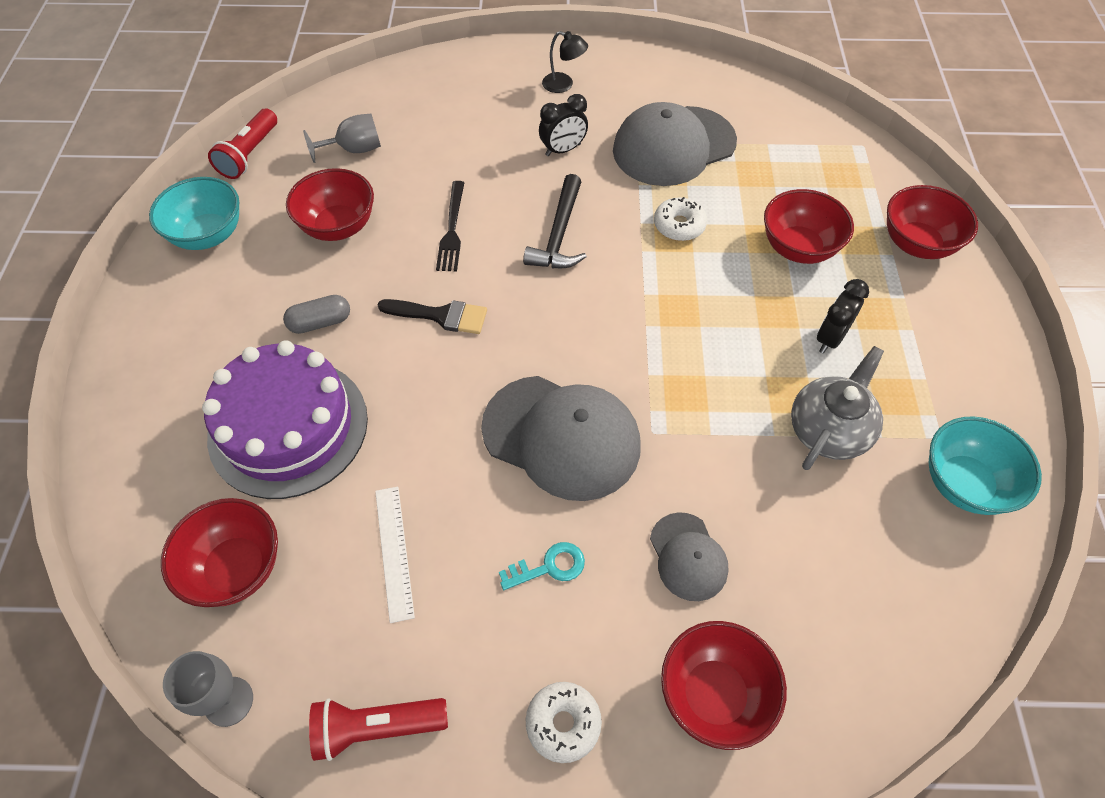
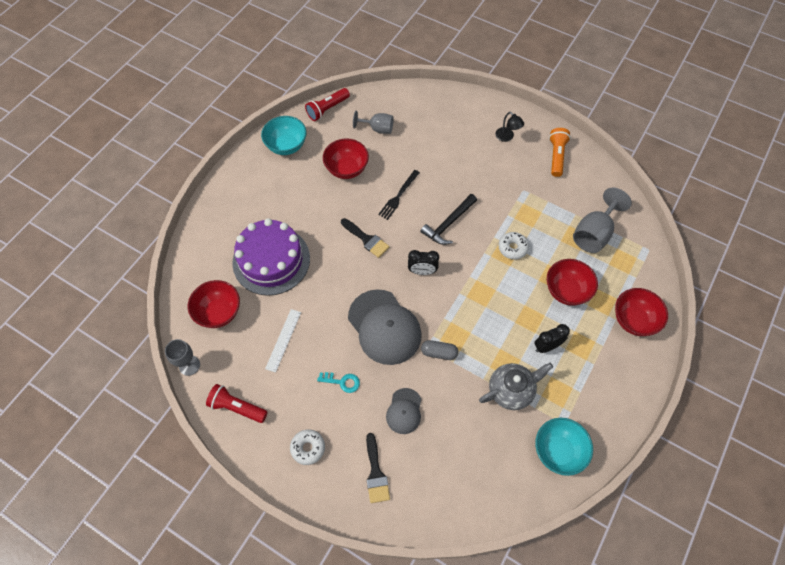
camera: 30 degrees right, 5 degrees up
(320, 322) = (311, 216): grey capsule -> grey capsule (439, 352)
(563, 150) = (481, 176): black clock -> black clock (422, 271)
(651, 81) = (556, 156): none -> orange flashlight
(673, 146) = (541, 201): grey cap -> none
(714, 694) = (376, 473): red bowl -> black brush
(777, 157) = (594, 233): none -> grey goblet

